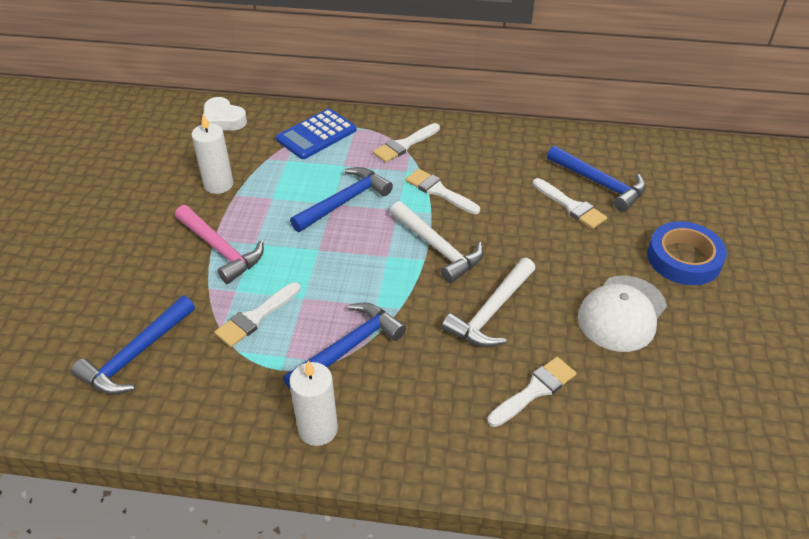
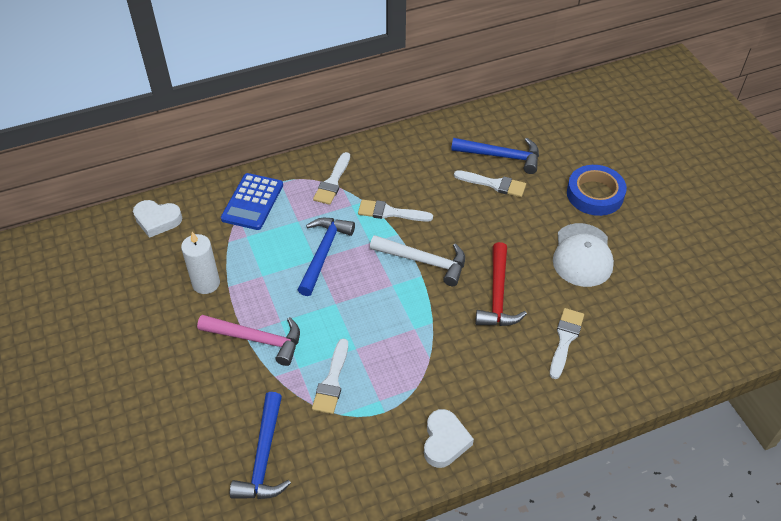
camera: 30 degrees left, 5 degrees up
(318, 429) = (445, 441): white candle -> white heart
(348, 348) = (419, 371): blue hammer -> none
(491, 312) = (497, 295): white hammer -> red hammer

